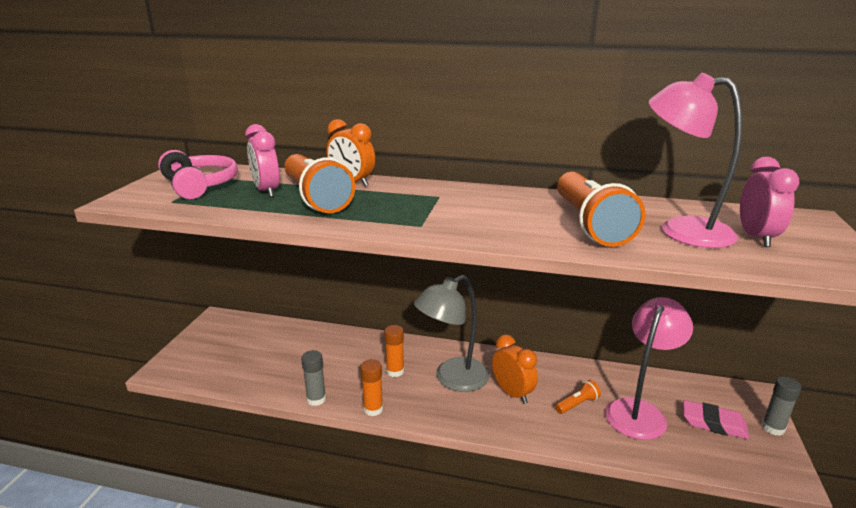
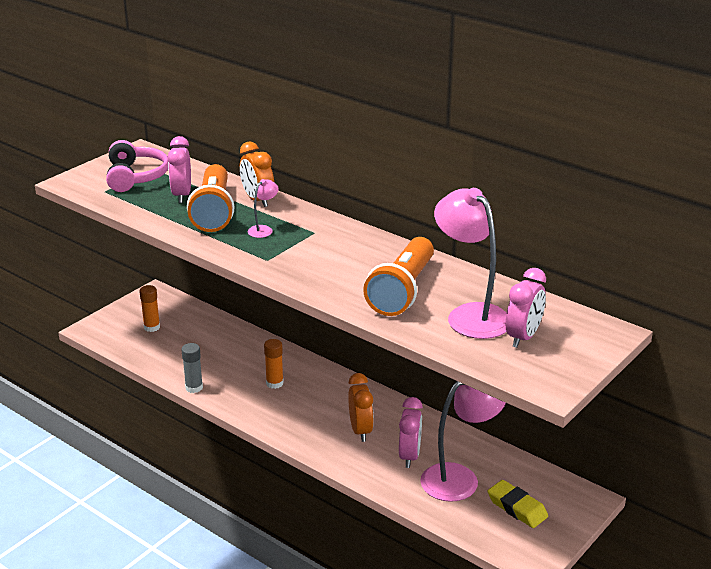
camera: 25 degrees right, 5 degrees up
(373, 409) = (233, 408): orange glue stick -> orange glue stick (152, 327)
(385, 203) = (263, 229): none -> pink lamp
(452, 379) = (318, 404): grey lamp -> none
(577, 404) = (409, 456): orange flashlight -> pink clock
(713, 423) = (517, 508): pink eraser -> yellow eraser
(773, 428) = (569, 528): grey glue stick -> none

